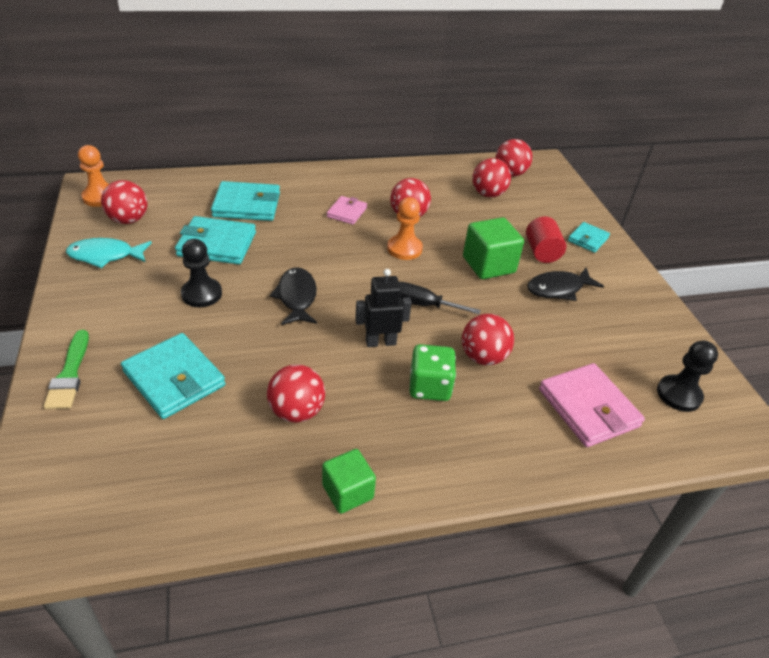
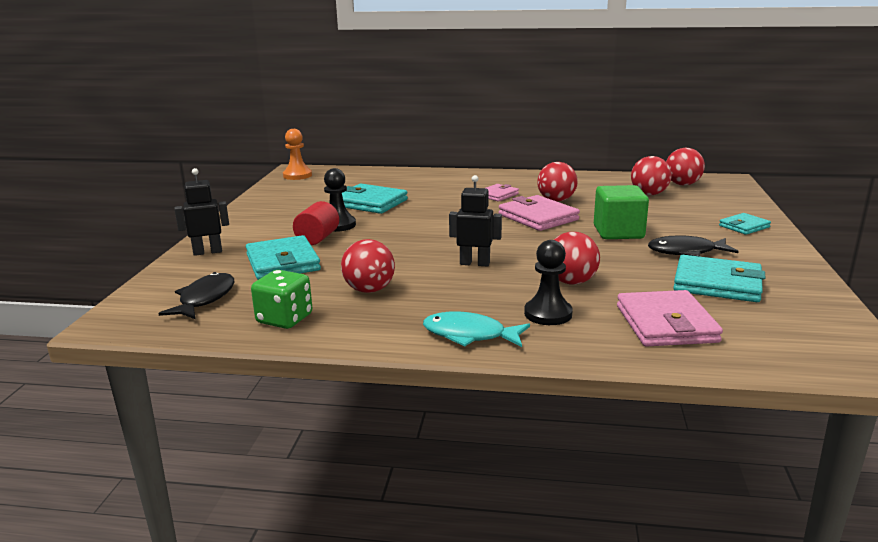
camera: 25 degrees right, 20 degrees down
(69, 374) = (207, 252): green brush -> black robot
(105, 256) = (279, 202): turquoise fish -> turquoise fish (469, 335)
(128, 220) = (310, 187): red ball -> none
(247, 205) = (411, 186): turquoise wallet -> turquoise wallet (717, 284)
(296, 297) = (417, 233): black fish -> black fish (205, 299)
(347, 492) = (380, 337): green cube -> none
(404, 249) = (538, 217): orange pawn -> pink wallet
(423, 305) = (532, 248): black screwdriver -> none
(429, 387) = (503, 292): green dice -> green dice (284, 319)
(542, 252) = (683, 230): red cylinder -> red cylinder (317, 238)
(678, 394) = (786, 329): black pawn -> black pawn (548, 314)

